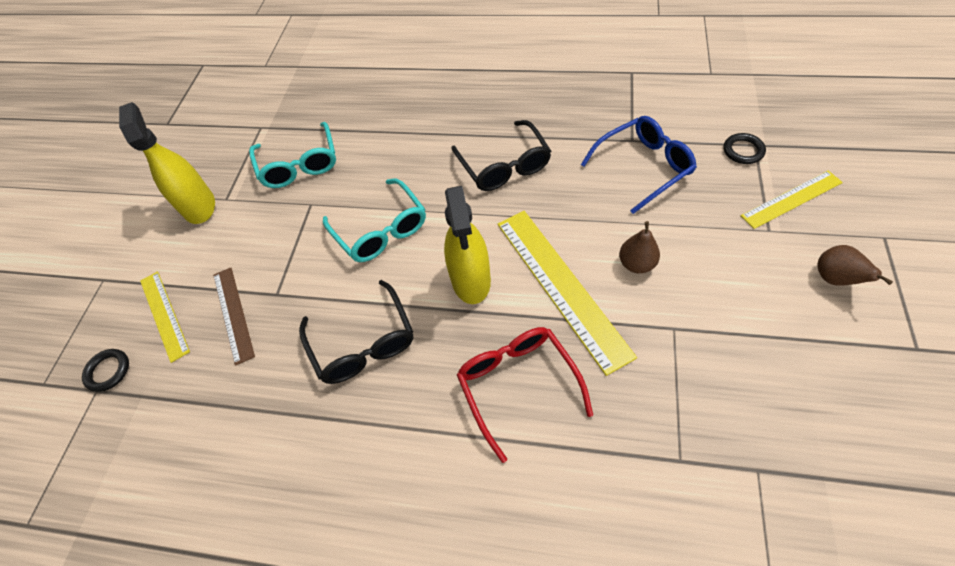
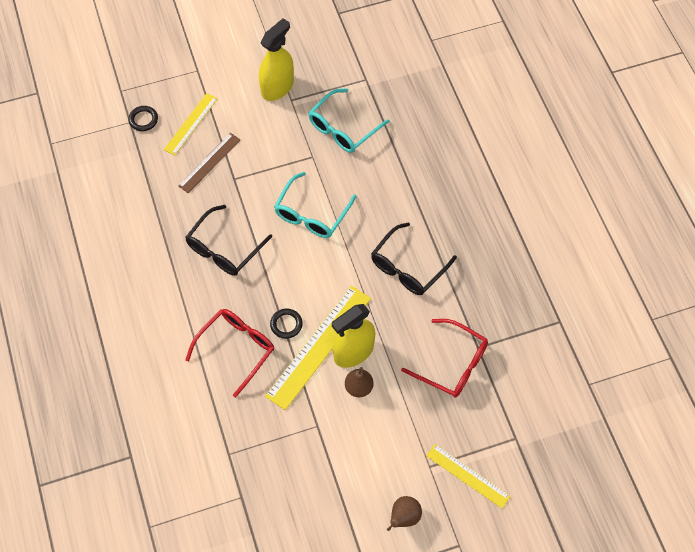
camera: 55 degrees right, 5 degrees up
(471, 280) = (298, 289): yellow spray bottle -> yellow spray bottle (353, 352)
(643, 167) = (452, 364): blue glasses -> red glasses
(743, 151) = (504, 431): black ring -> black ring (286, 324)

